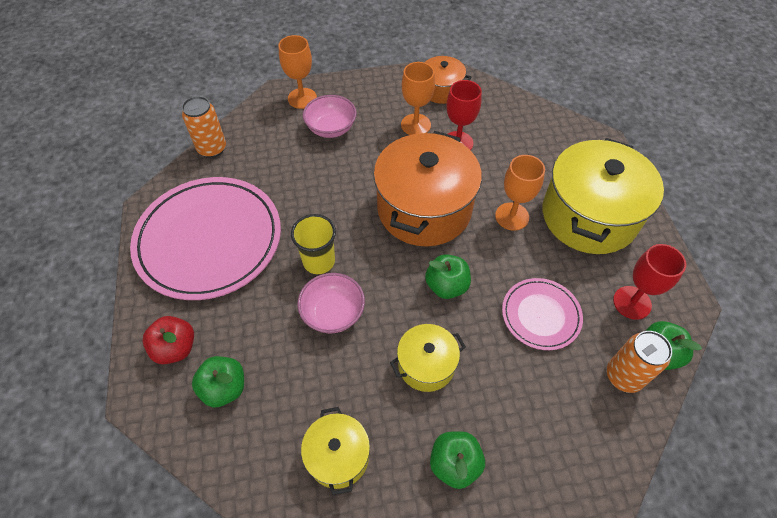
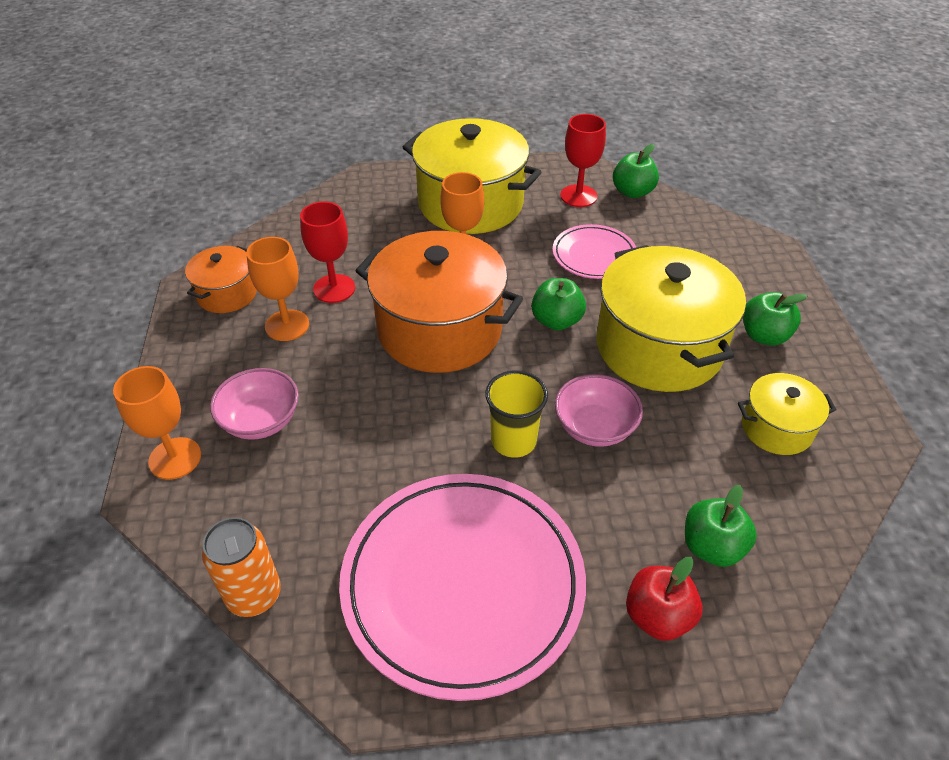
camera: 85 degrees left, 10 degrees down
(426, 365) = (658, 347): yellow pot -> yellow pot, size x1.97
(623, 376) = (657, 215): orange can -> none

